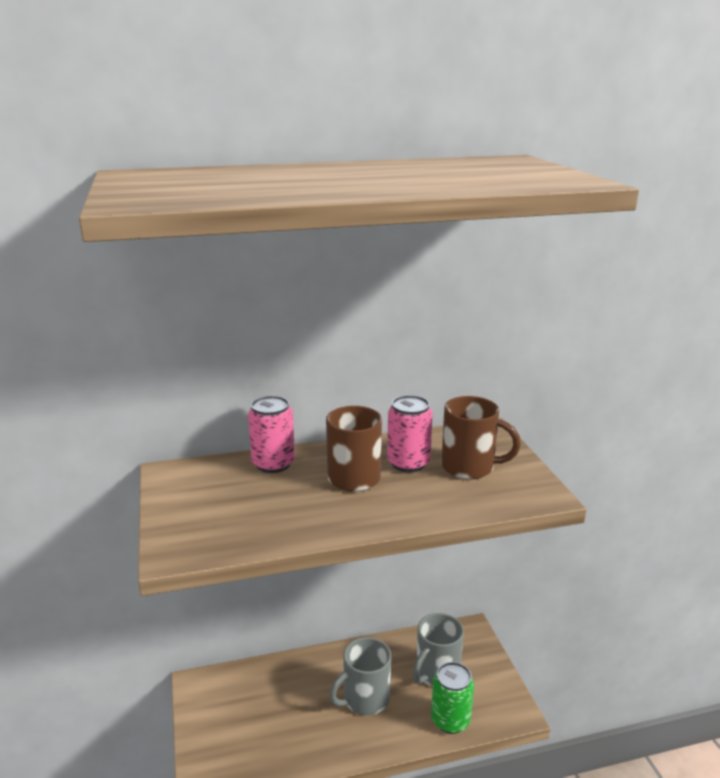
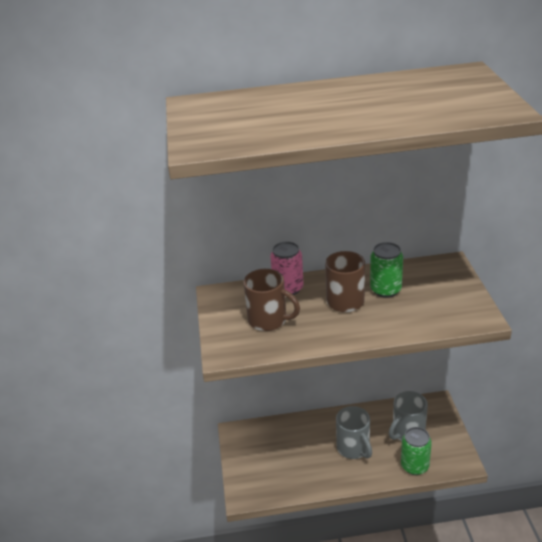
camera: 10 degrees right, 10 degrees up
(364, 699) = (354, 448): grey mug -> grey mug turned 90 degrees counterclockwise
(408, 463) = (385, 290): pink can -> green can
(470, 467) = (431, 294): brown mug -> brown mug (269, 320)

